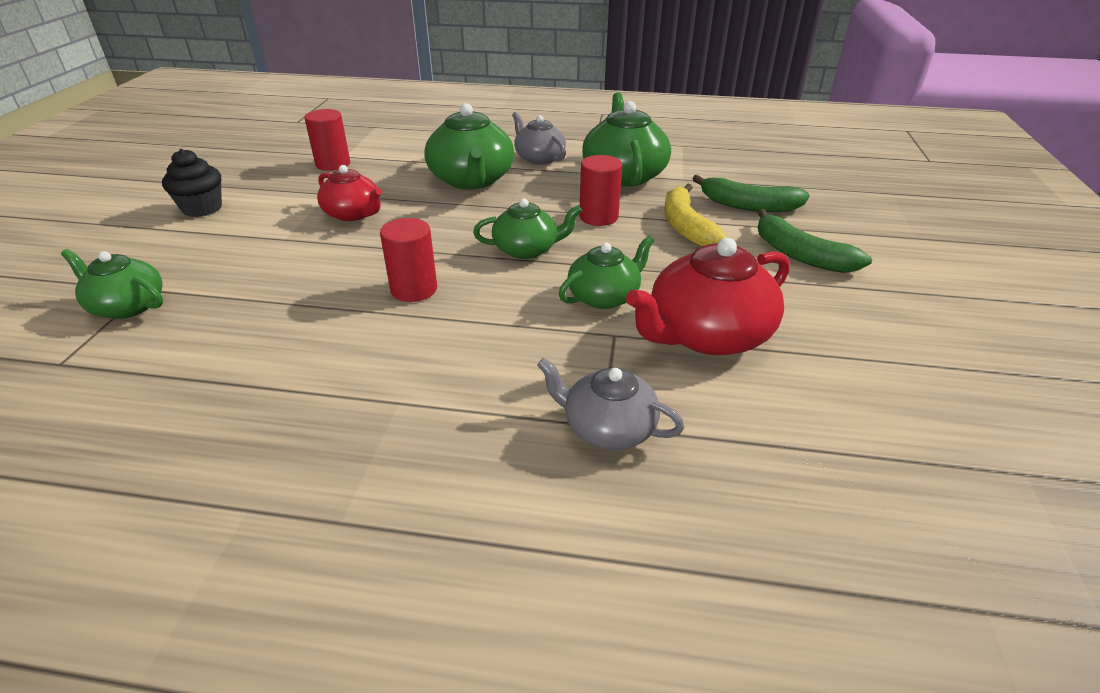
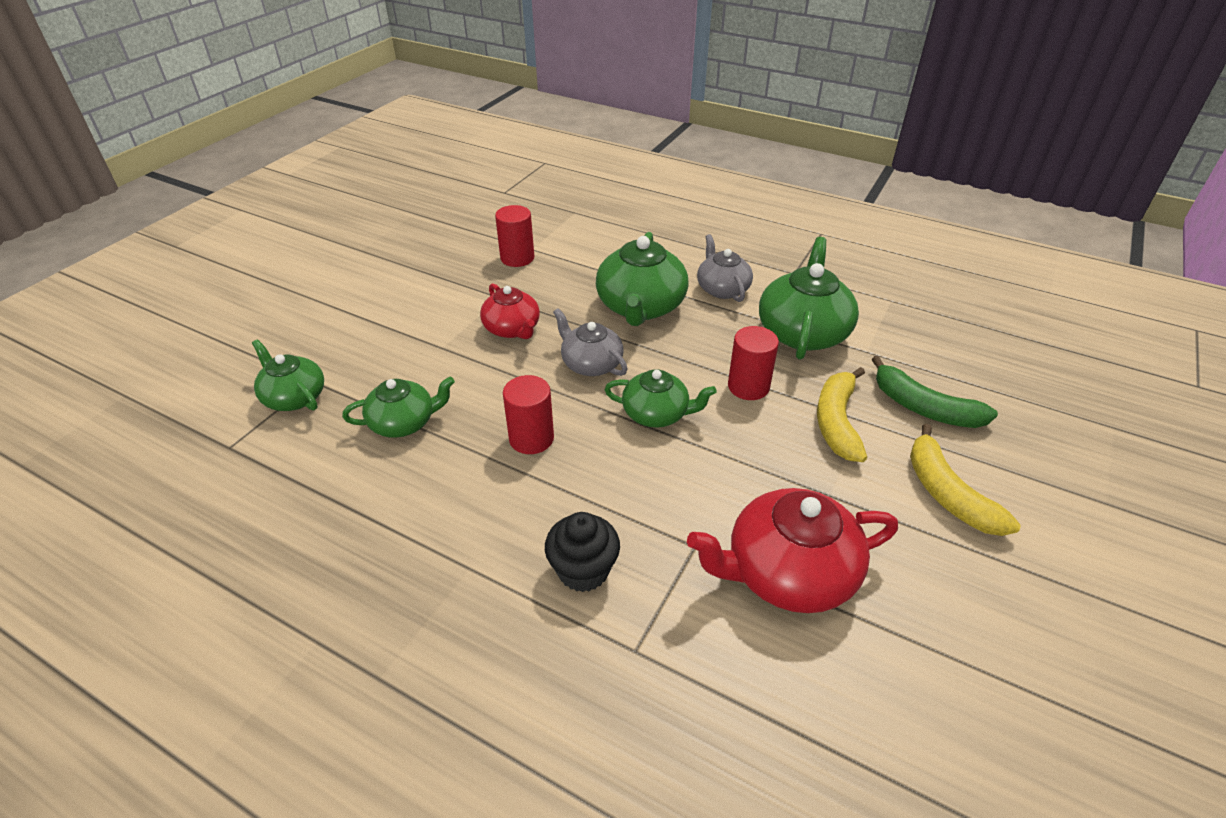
camera: 20 degrees right, 5 degrees up
(202, 208) = (386, 293): black cupcake -> black cupcake (583, 570)
(604, 296) = (706, 495): green teapot -> green teapot (403, 422)
(607, 428) = (638, 655): grey teapot -> grey teapot (591, 364)
(800, 255) = (947, 493): green banana -> yellow banana

